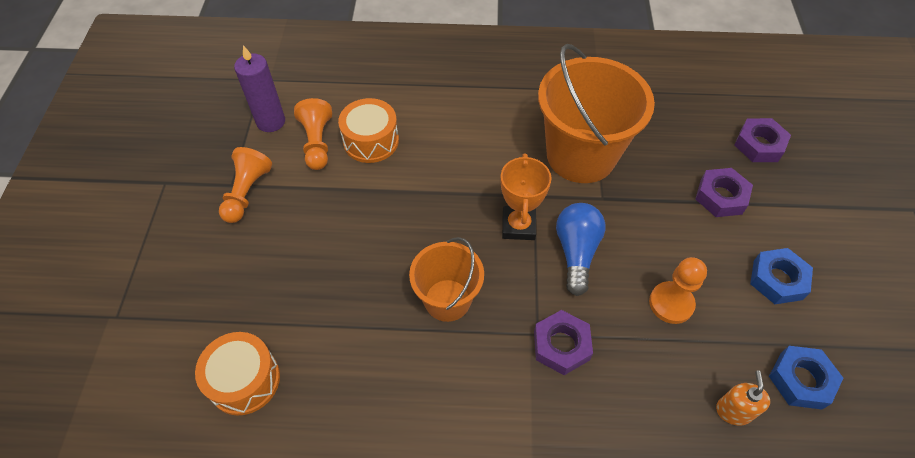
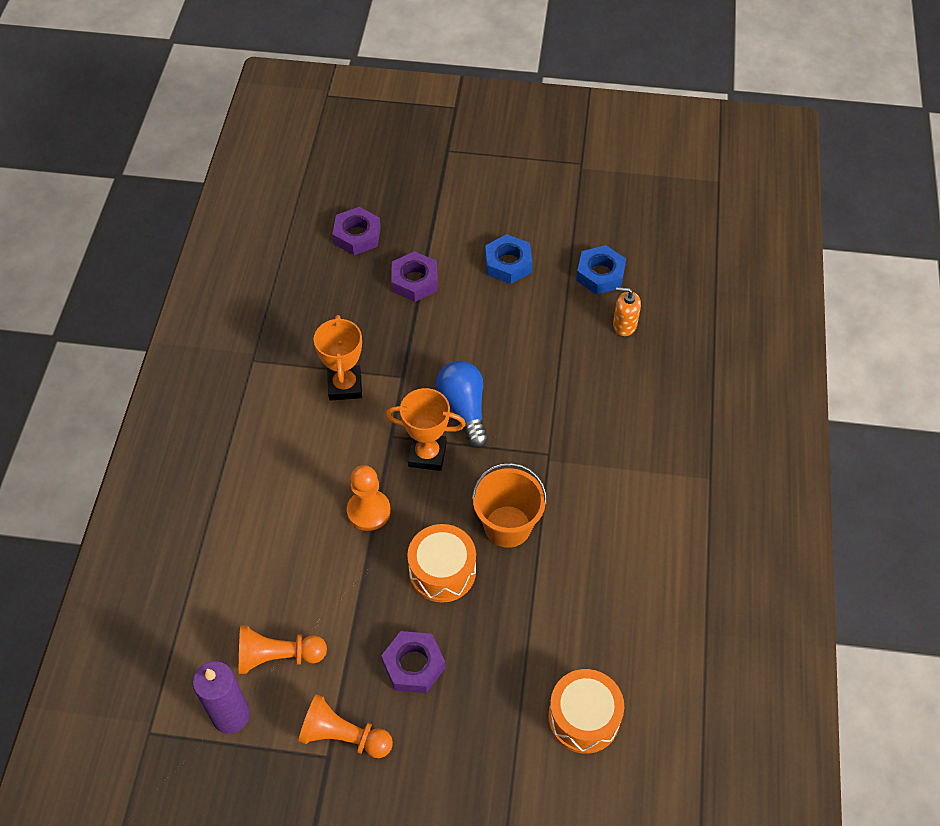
camera: 85 degrees left, 0 degrees up
(371, 141) = (286, 594): orange drum -> orange drum (442, 571)
(561, 345) = (561, 436): purple nut -> purple nut (413, 665)
(576, 252) = (464, 409): blue light bulb -> blue light bulb turned 60 degrees clockwise
(581, 155) = (345, 386): orange bucket -> orange trophy
(671, 303) = (525, 345): orange pawn -> orange pawn (368, 511)

